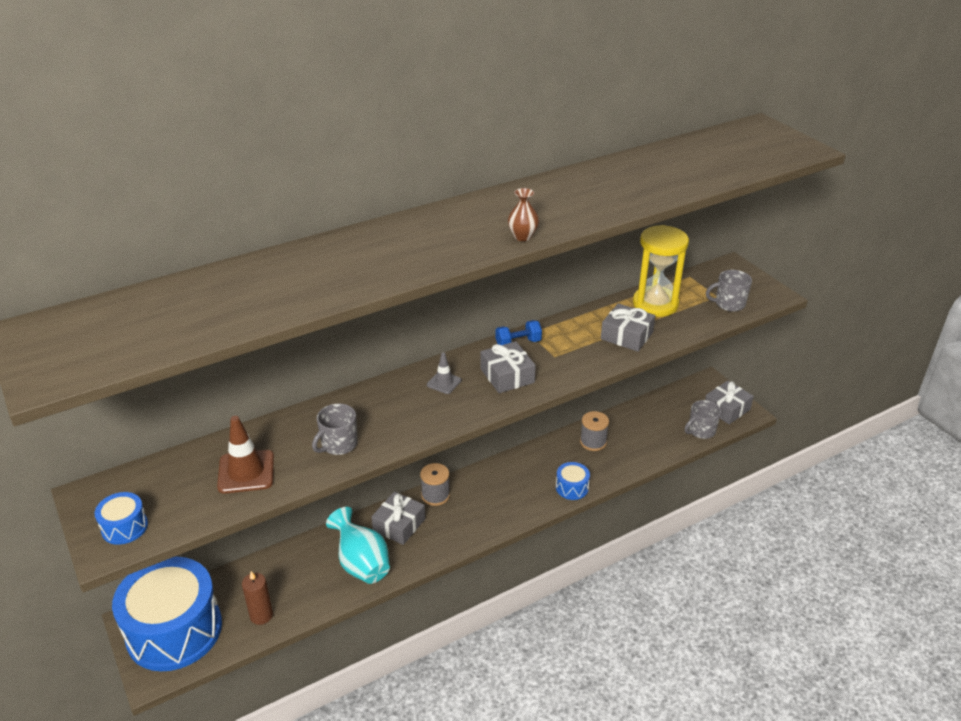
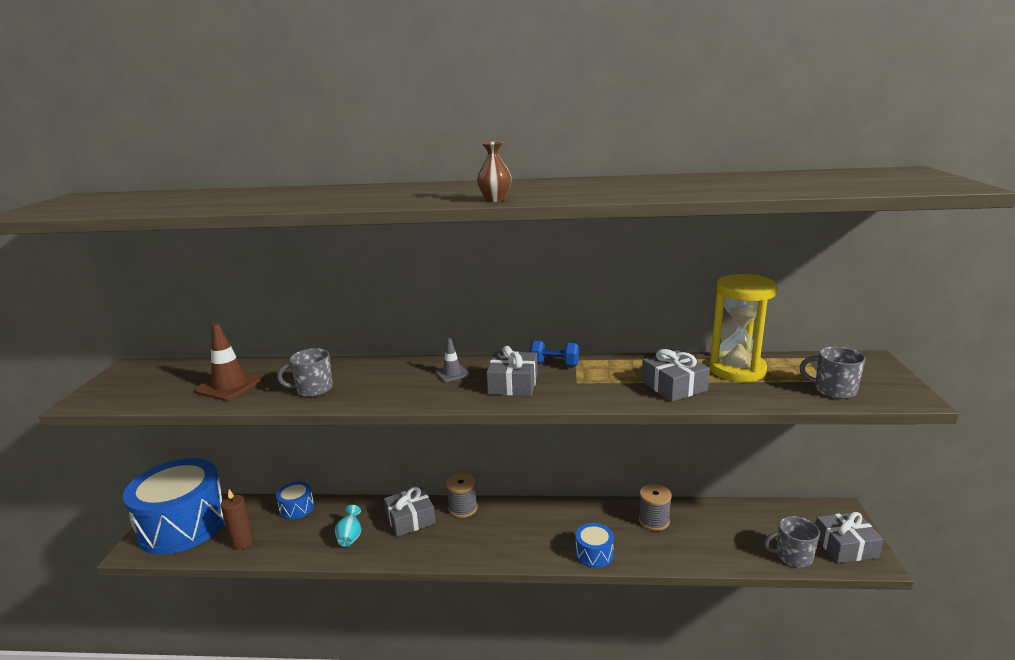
camera: 35 degrees right, 15 degrees down
(124, 527) = (114, 392): blue drum -> blue drum (297, 508)
(362, 564) = (350, 537): turquoise vase -> turquoise vase, size x0.53

